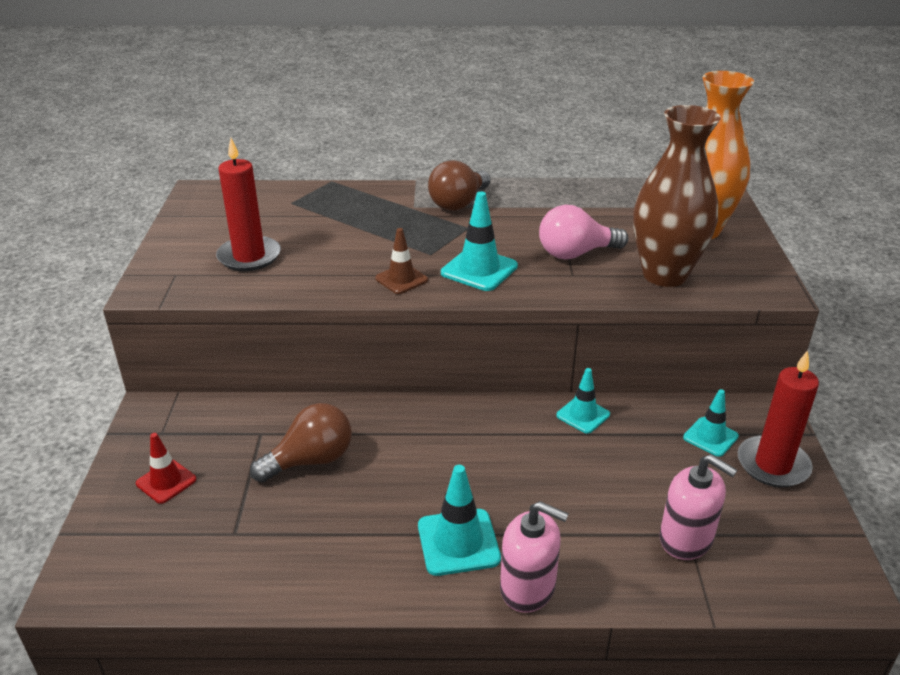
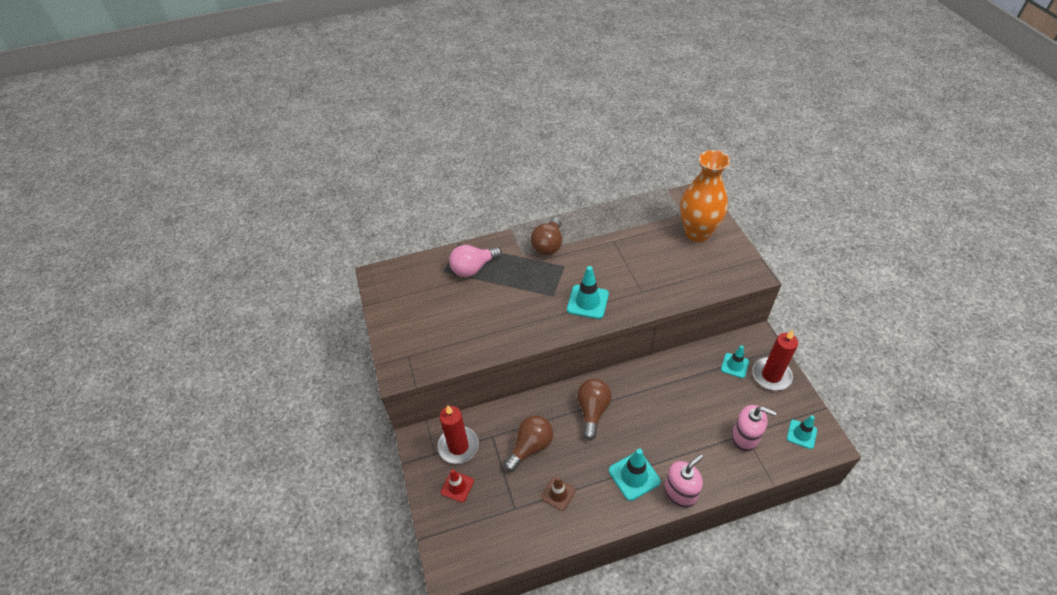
camera: 15 degrees left, 15 degrees up
(249, 256) = (445, 328): red candle -> red candle (458, 446)
(401, 279) = (546, 322): brown traffic cone -> brown traffic cone (558, 494)
(437, 439) = (592, 411): none -> brown light bulb
(528, 587) = (680, 492): pink soap dispenser -> pink soap dispenser turned 45 degrees counterclockwise
(575, 253) = (636, 273): pink light bulb -> pink light bulb (473, 268)
(583, 415) = (663, 369): turquoise traffic cone -> turquoise traffic cone (801, 434)
(665, 275) = (692, 278): brown vase -> none

